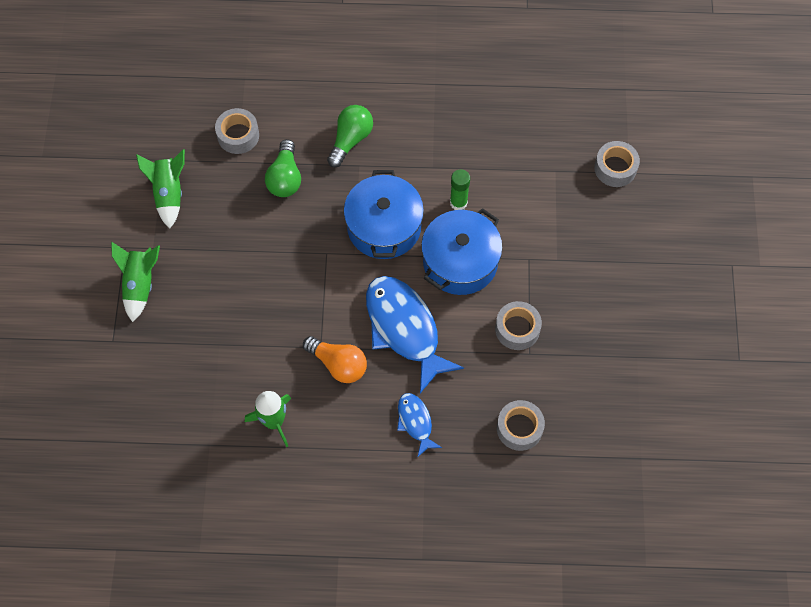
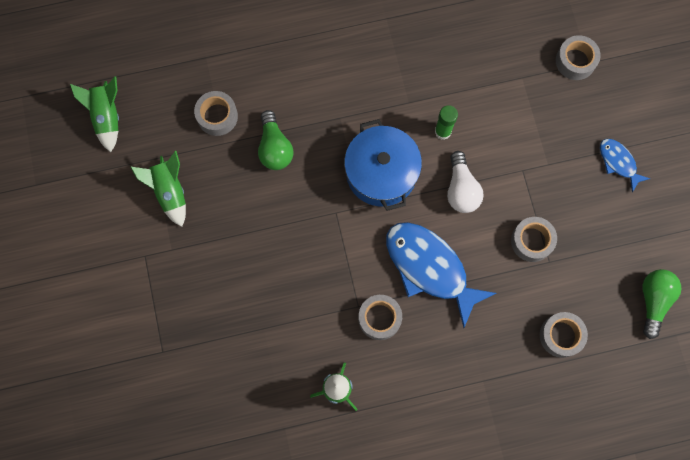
camera: 15 degrees left, 10 degrees up
(140, 285) = (171, 289): green rocket -> green rocket (107, 117)
(338, 364) = (379, 318): orange light bulb -> grey tape
(350, 140) = (324, 94): green light bulb -> green light bulb (653, 301)
(415, 422) = (466, 355): blue fish -> blue fish (618, 162)
(460, 262) = (461, 189): blue pot -> white light bulb

